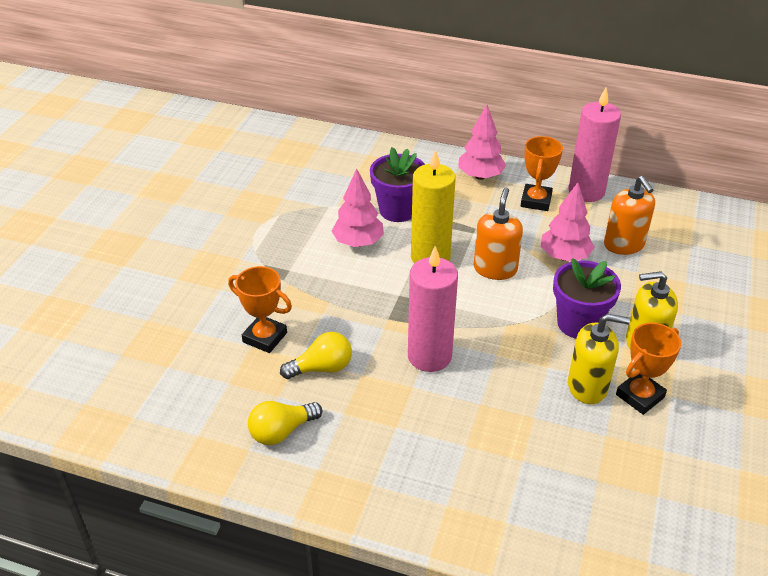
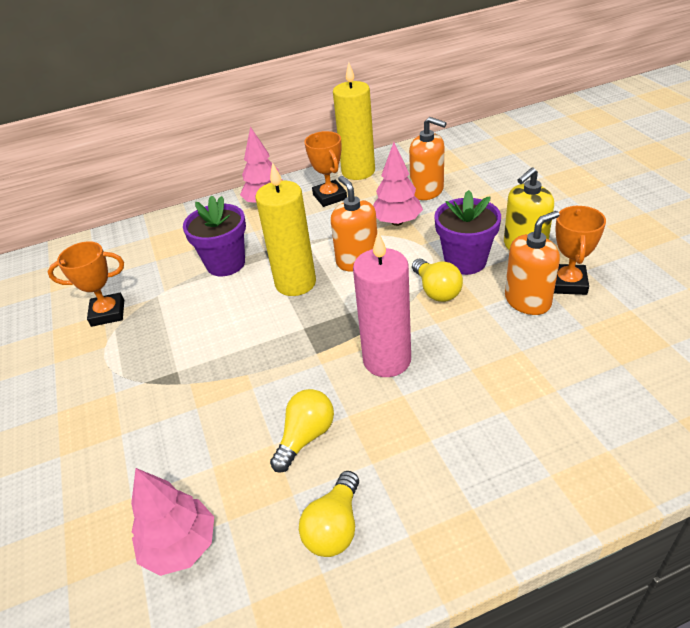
camera: 35 degrees left, 0 degrees up
(265, 337) = (218, 448): orange trophy -> orange trophy (108, 313)
(358, 242) = (218, 308): pink tree -> pink tree (180, 546)
(526, 331) = (436, 290): none -> yellow light bulb
(586, 191) = (358, 171): pink candle -> yellow candle
(587, 386) = (527, 301): yellow soap dispenser -> orange soap dispenser

